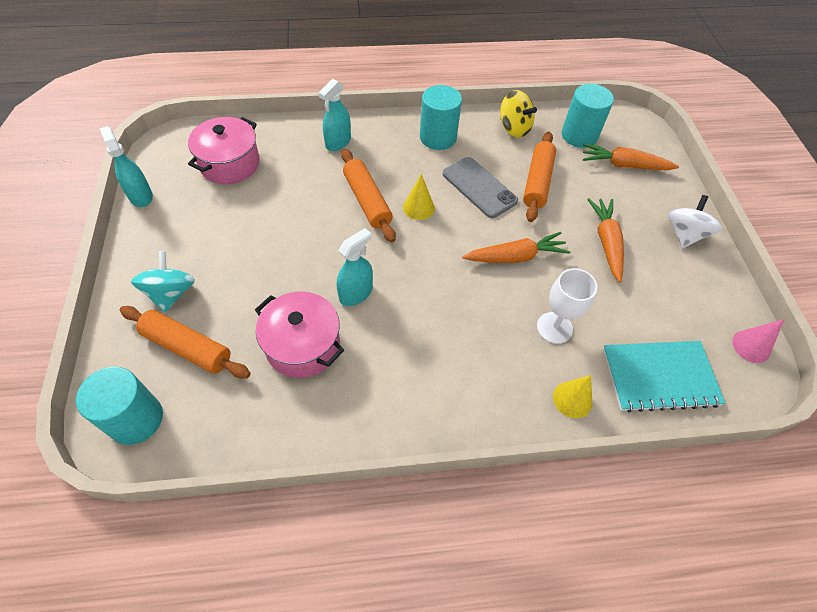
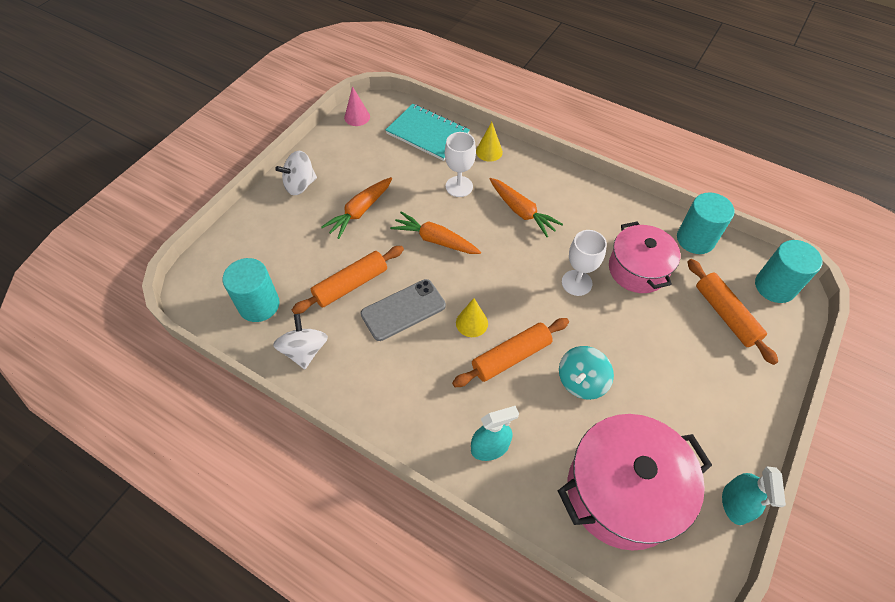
camera: 140 degrees left, 0 degrees up
(171, 293) = (728, 368): turquoise spinning top -> turquoise spinning top (581, 381)
(230, 163) = (622, 491): pink pot -> pink pot, size x1.51
(356, 293) = (576, 283): turquoise spray bottle -> white goblet
(367, 201) = (511, 357): orange rolling pin -> orange rolling pin turned 45 degrees clockwise
(438, 137) = (386, 387): turquoise cylinder -> turquoise cylinder (695, 239)
(479, 187) = (403, 310): grey phone -> grey phone turned 60 degrees clockwise
(514, 128) = (304, 351): yellow spinning top -> white spinning top
(624, 165) = (263, 255): orange carrot -> orange carrot (521, 211)

